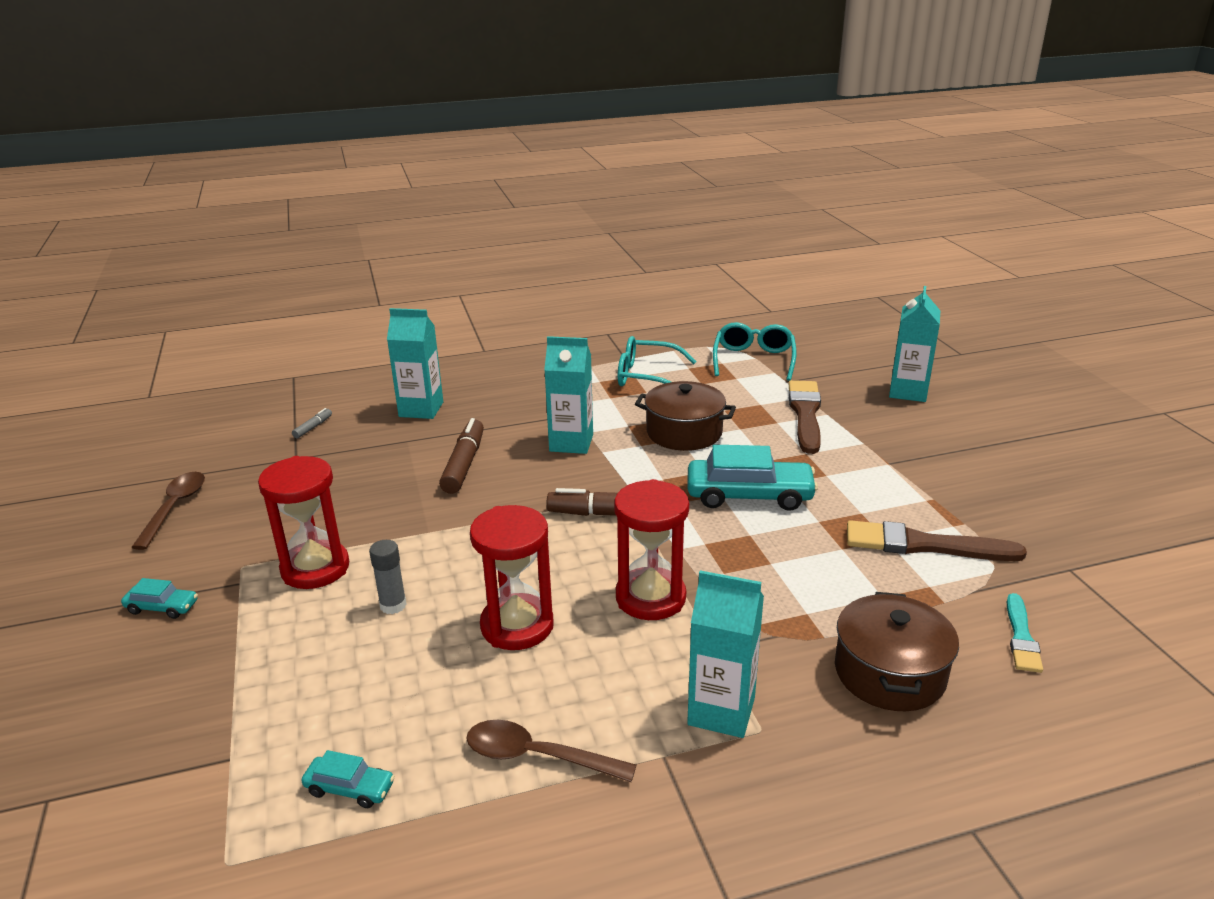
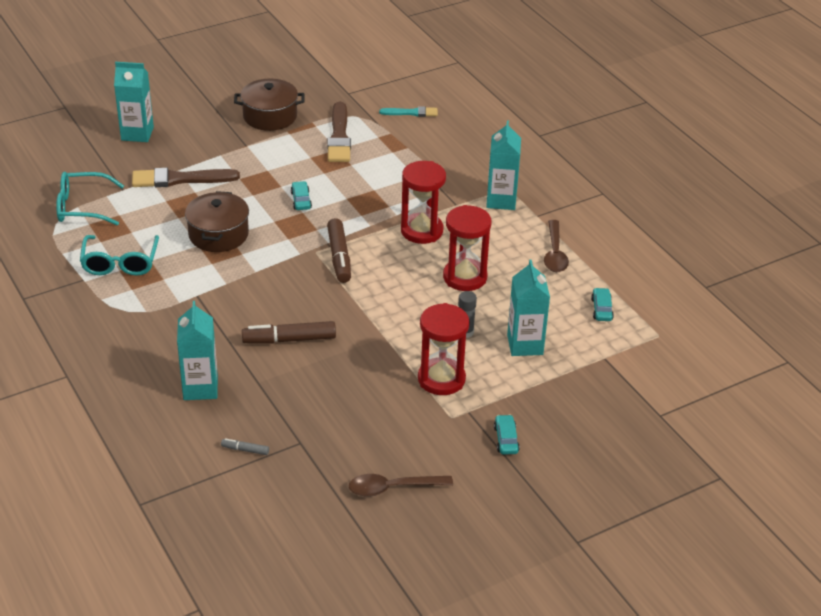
camera: 105 degrees left, 10 degrees up
(571, 443) = (245, 289): turquoise carton -> turquoise carton (525, 345)
(749, 495) = (301, 200): turquoise car -> turquoise car, size x0.49
(889, 673) = (453, 151): brown pot -> brown pot (270, 116)

